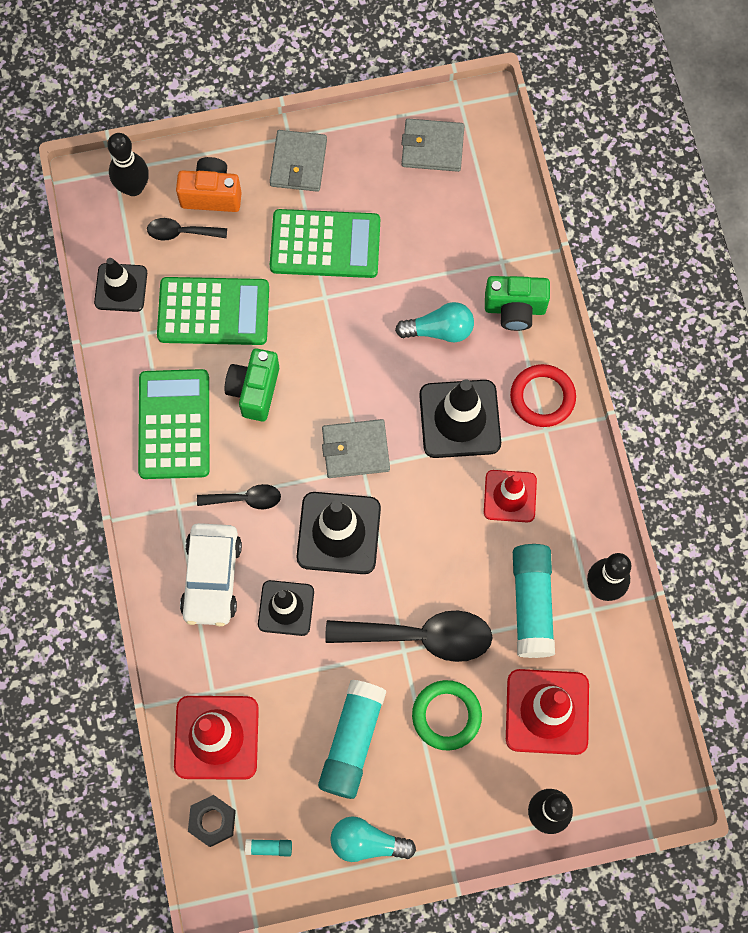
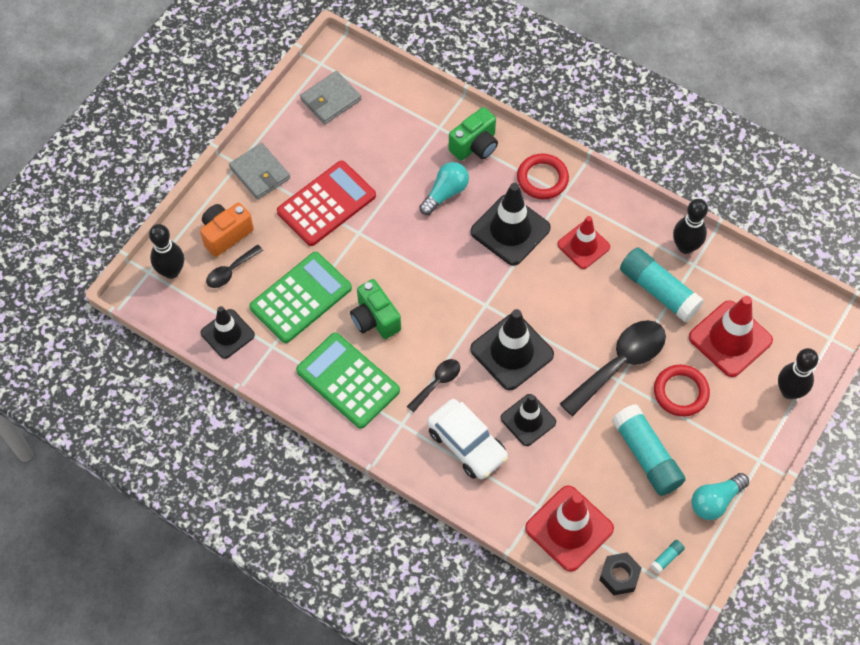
camera: 45 degrees left, 10 degrees down
(325, 244) = (326, 204): green calculator -> red calculator
(355, 450) = (470, 299): grey wallet -> none
(446, 715) = (680, 392): green ring -> red ring

